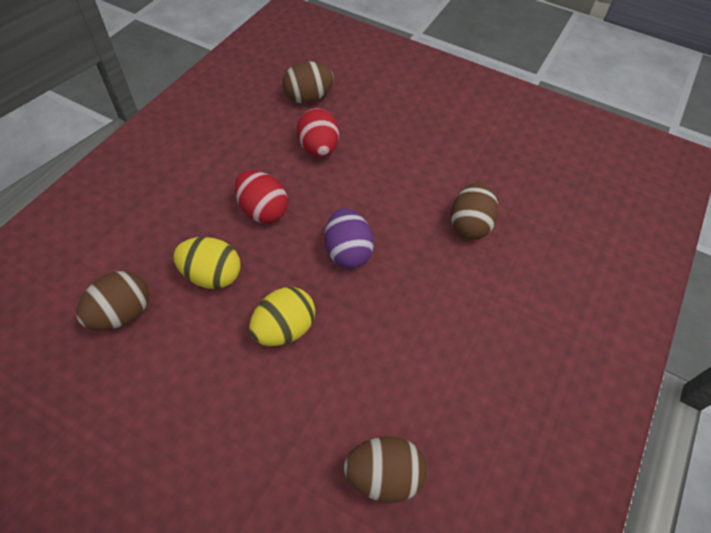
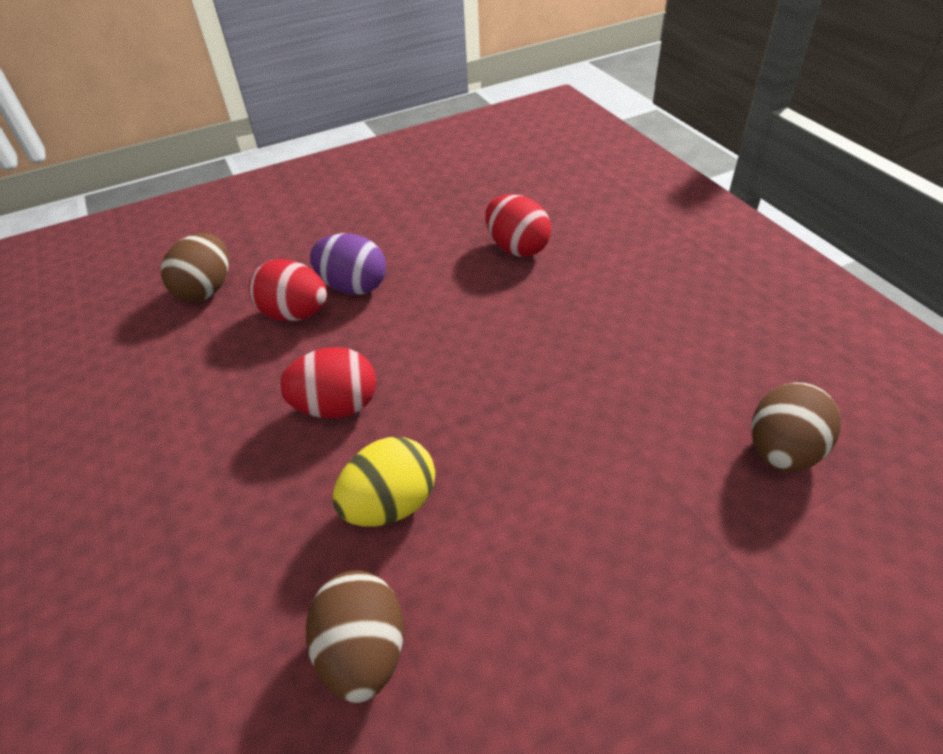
camera: 50 degrees left, 10 degrees down
(284, 329) = (533, 460): yellow egg -> none
(347, 252) = (470, 354): purple egg -> purple egg (353, 287)
(469, 225) = (517, 248): brown egg -> red egg

